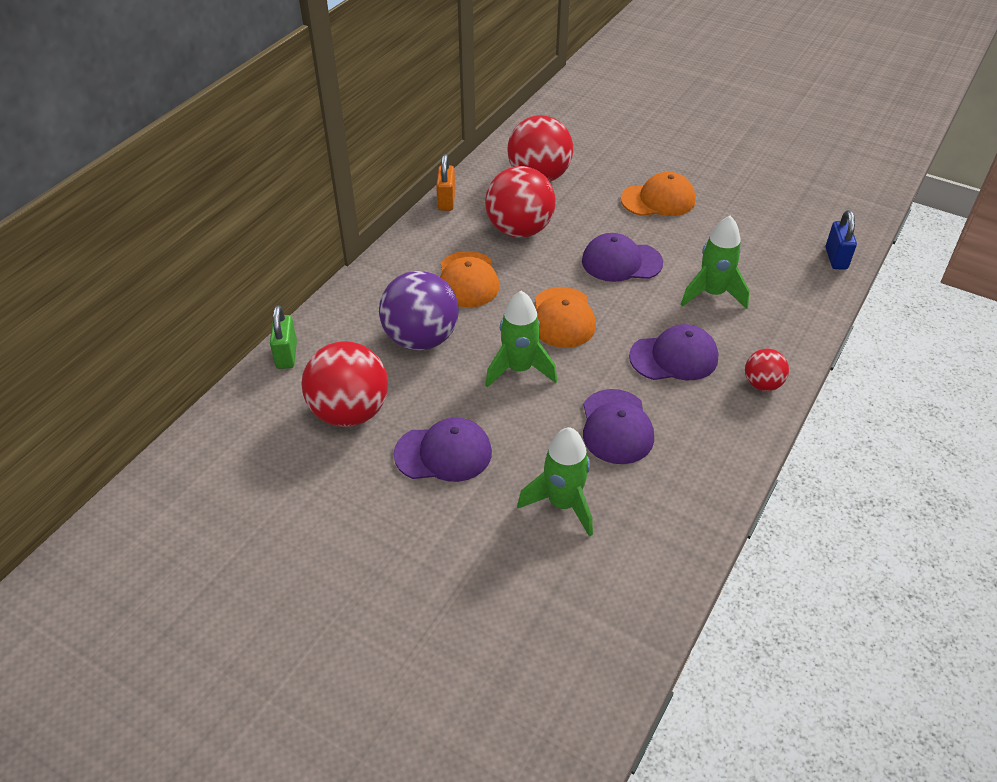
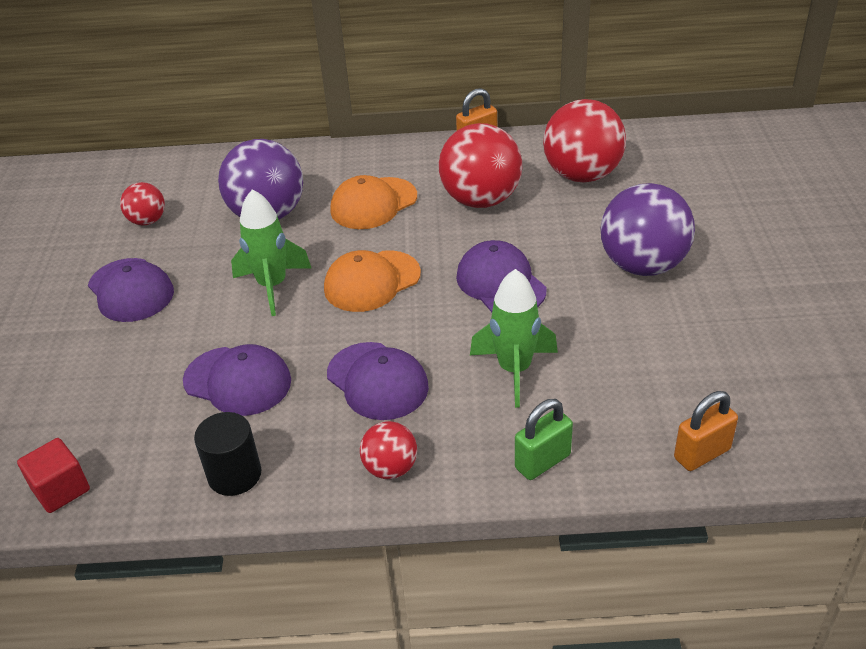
camera: 60 degrees right, 5 degrees down
(286, 355) = (192, 162): green padlock -> green padlock (542, 461)
(350, 412) = (147, 221): red ball -> red ball, size x0.52
(562, 504) = (109, 387): green rocket -> none
(616, 427) = (237, 381): purple cap -> purple cap turned 120 degrees counterclockwise
(658, 200) = (643, 265): orange cap -> purple ball
(662, 567) = (61, 489): none -> red cube
(715, 462) = (234, 475): none -> black cylinder
(836, 258) = (702, 454): blue padlock -> orange padlock

